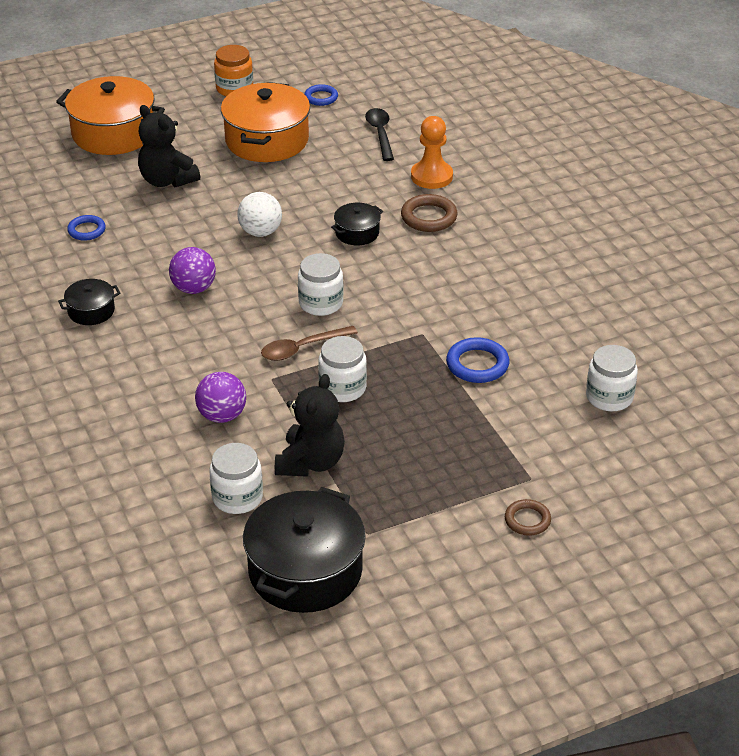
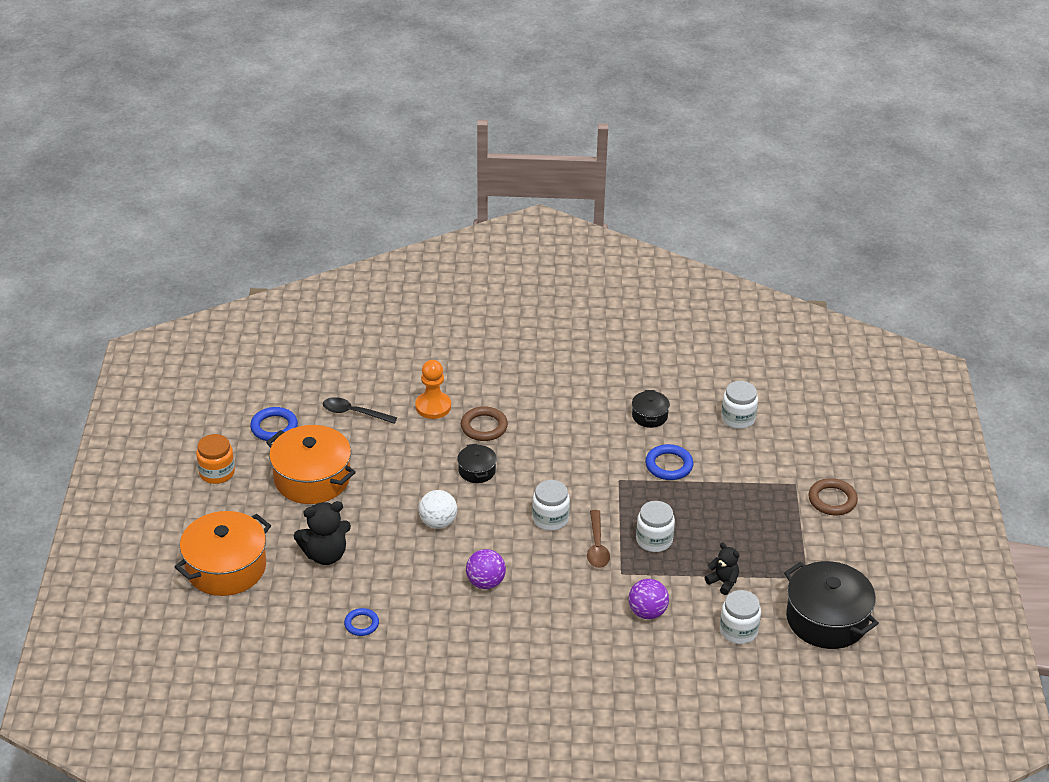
camera: 65 degrees left, 0 degrees up
(91, 311) = (475, 650): black pot -> black pot (649, 416)
(310, 462) = (723, 582): black teddy bear -> black teddy bear, size x0.60
(321, 97) = (274, 427): blue ring -> blue ring, size x1.51
(527, 520) = (832, 500): brown ring -> brown ring, size x1.51

